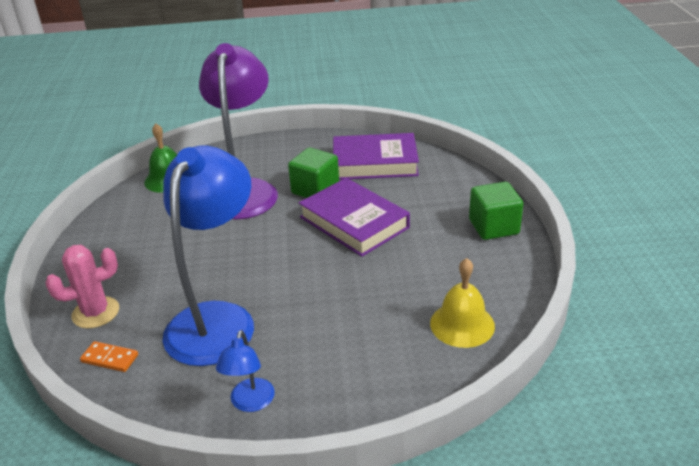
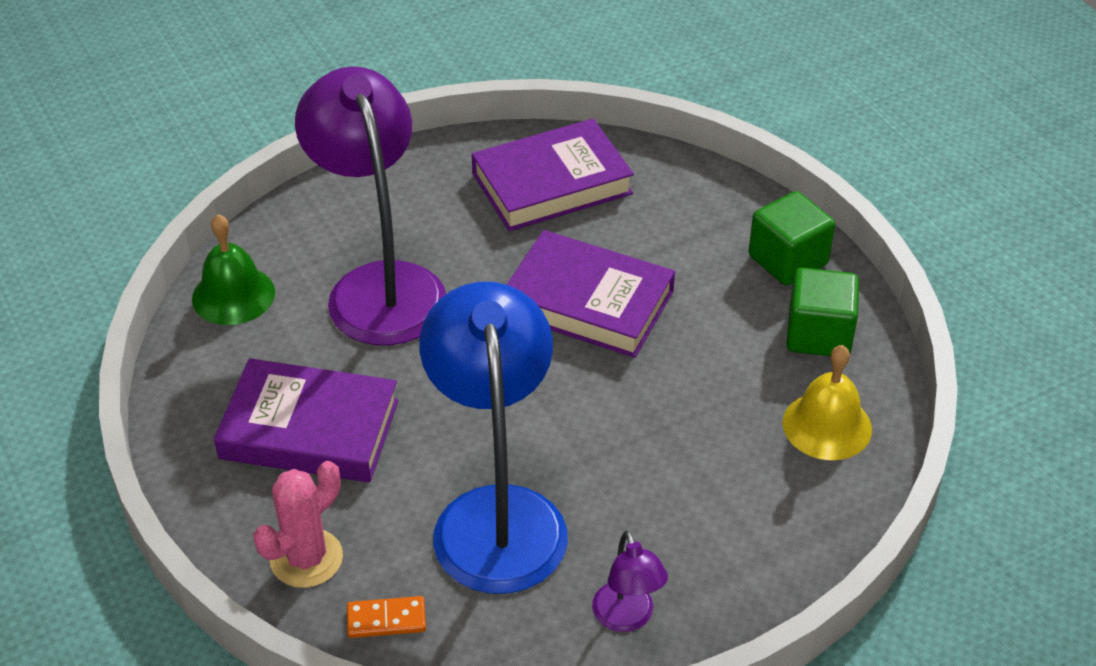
camera: 25 degrees left, 10 degrees up
(152, 249) = (309, 430): none -> purple book
(250, 403) = (627, 618): blue lamp -> purple lamp
(315, 190) = (492, 257): green cube -> green cube (818, 334)

